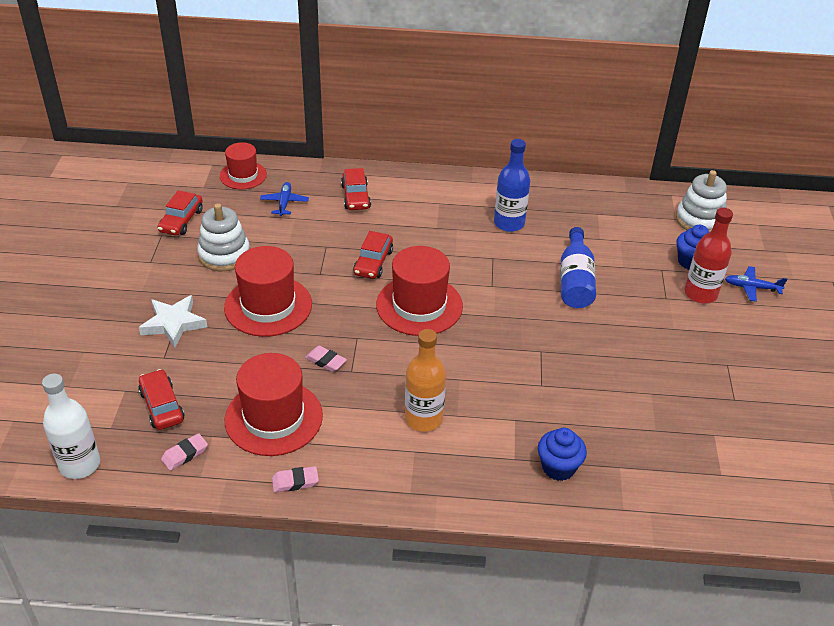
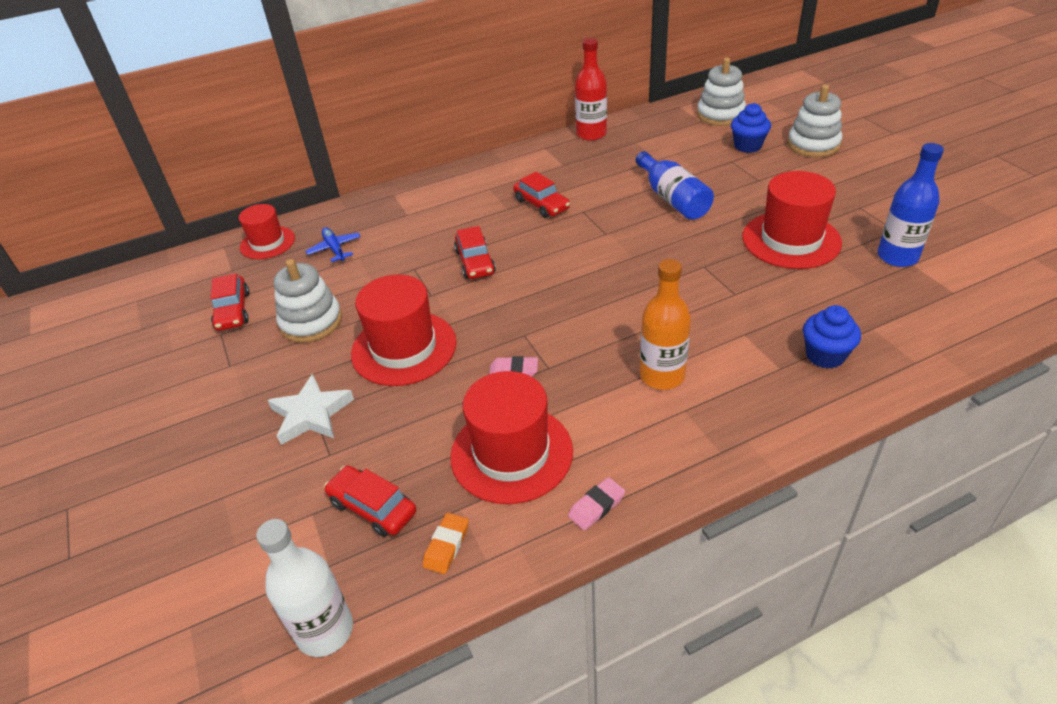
camera: 25 degrees left, 0 degrees up
(185, 454) = (446, 546): pink eraser -> orange eraser
(356, 197) = (404, 215): red car -> red car (541, 204)
(419, 305) = (556, 279): red hat -> red hat (791, 240)
(509, 223) = (569, 179): blue bottle -> blue bottle (897, 257)
(700, 294) = (781, 165): red bottle -> red bottle (591, 134)
(752, 287) = (813, 145): blue plane -> white stacking toy

